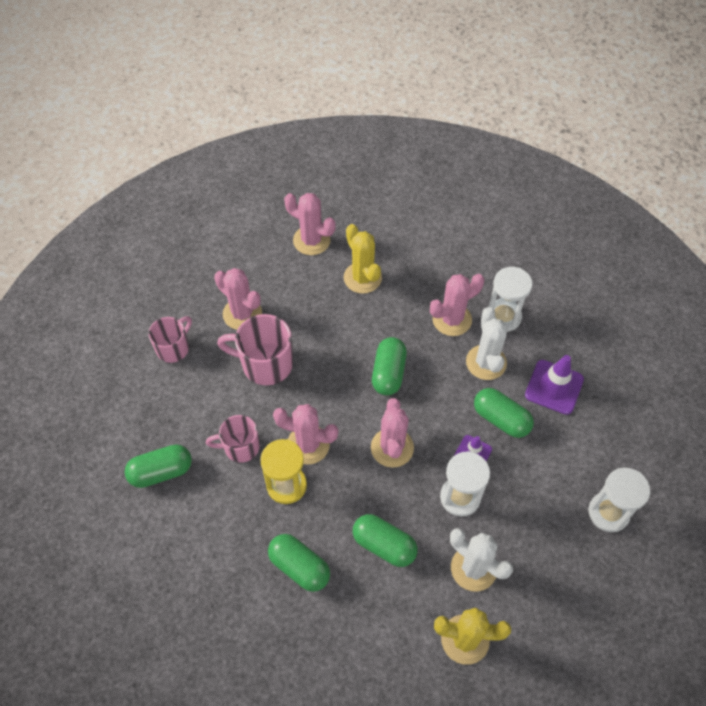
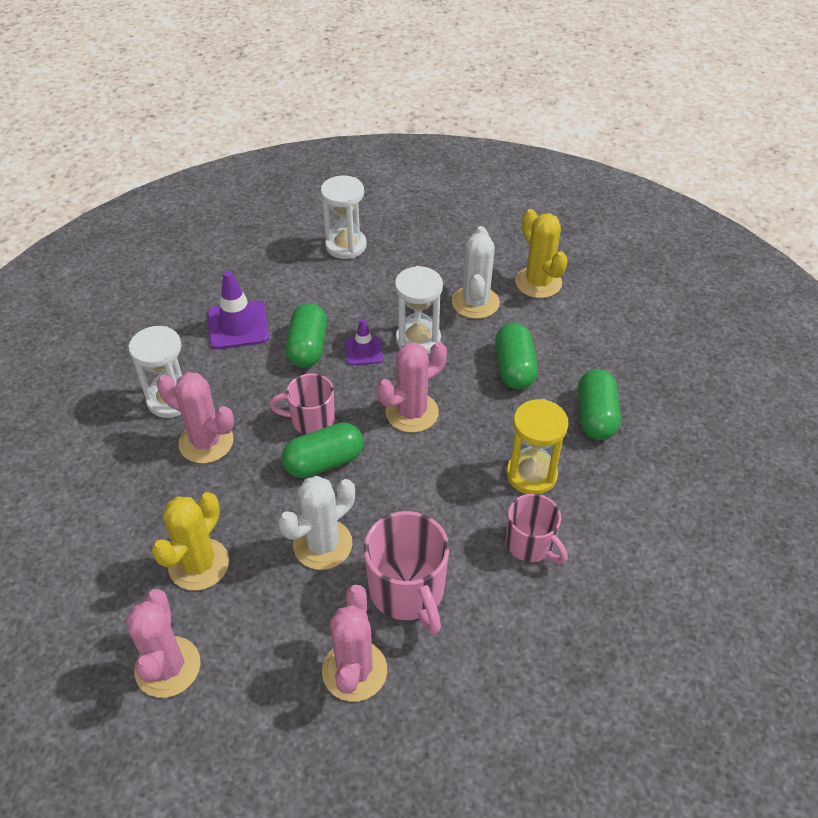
camera: 125 degrees left, 10 degrees down
(161, 472) = (630, 602): green capsule -> none
(174, 348) = (471, 719): pink mug -> pink mug (311, 420)
(308, 445) = (471, 483): pink cactus -> none
(486, 362) = (246, 387): white cactus -> white cactus (322, 544)

